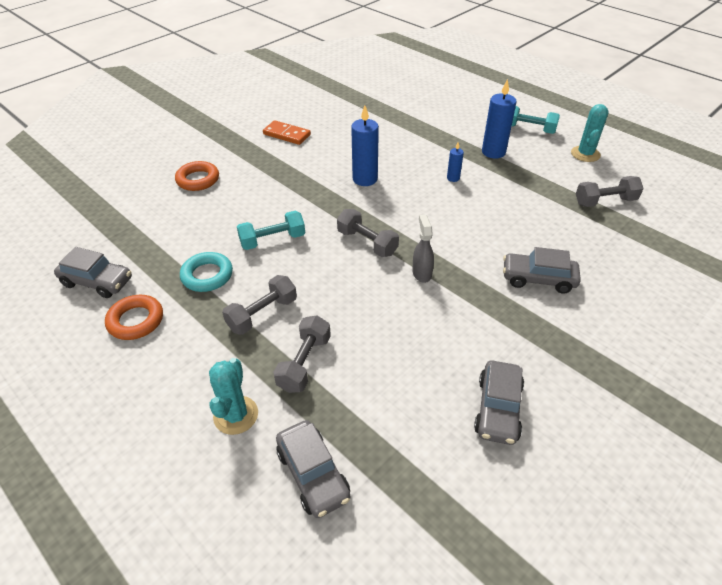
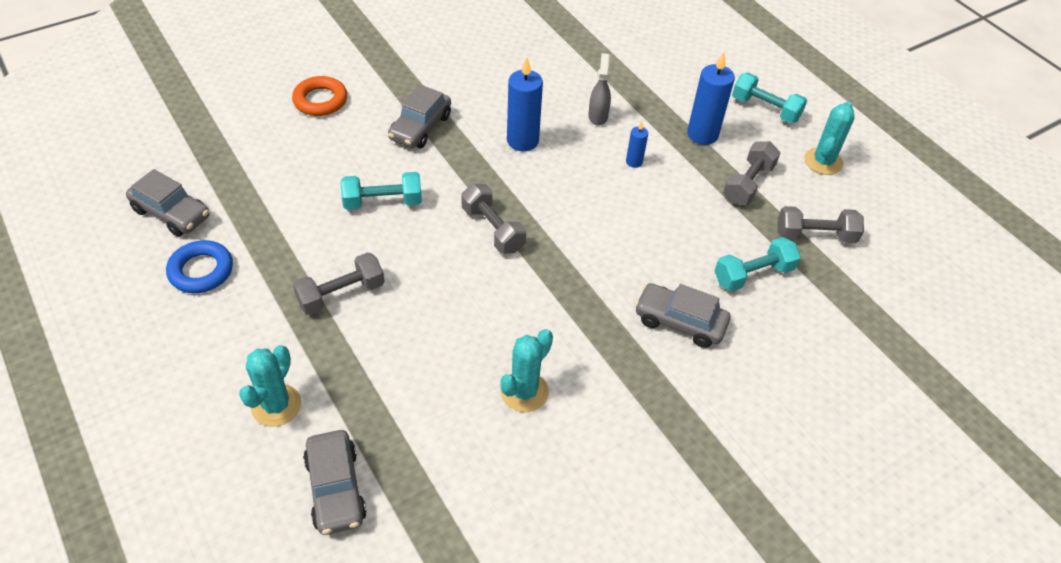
camera: 10 degrees right, 5 degrees up
(136, 321) = (201, 271): orange ring -> blue ring
(207, 275) = (294, 232): turquoise ring -> none
(287, 134) = (448, 56): orange domino -> none
(304, 363) = (368, 363): grey dumbbell -> grey dumbbell (748, 184)
(421, 273) = (542, 283): grey spray bottle -> grey spray bottle (598, 116)
(442, 356) = (524, 392): none -> turquoise cactus
(498, 409) = (561, 467): grey car -> grey car (420, 127)
(575, 235) = (753, 275): none -> turquoise dumbbell

